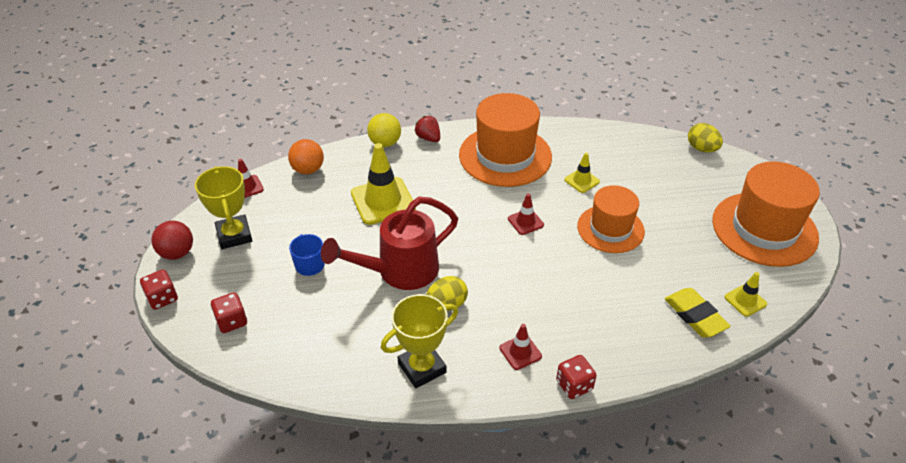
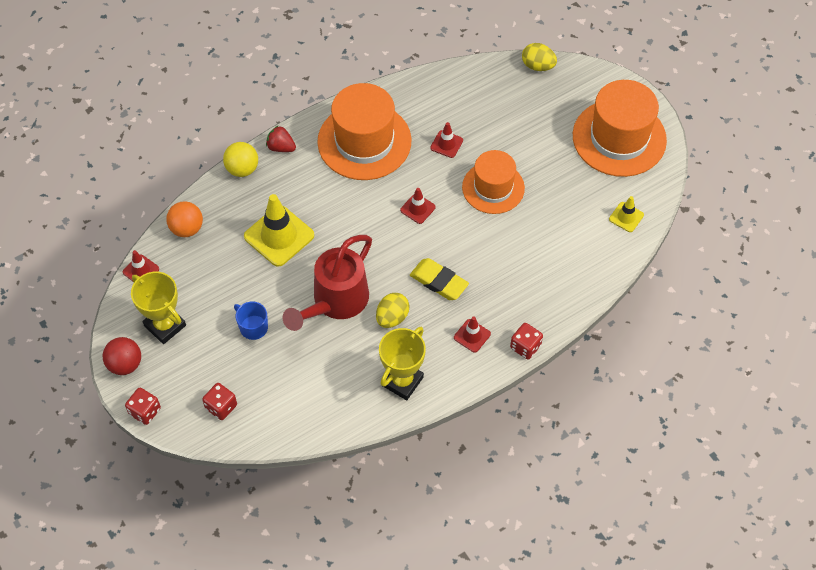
camera: 25 degrees left, 15 degrees up
(581, 181) = (446, 144): yellow traffic cone -> red traffic cone
(695, 316) = (593, 247): yellow eraser -> yellow eraser (439, 281)

